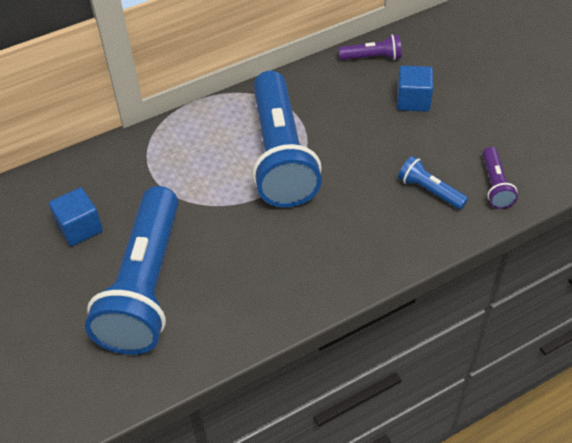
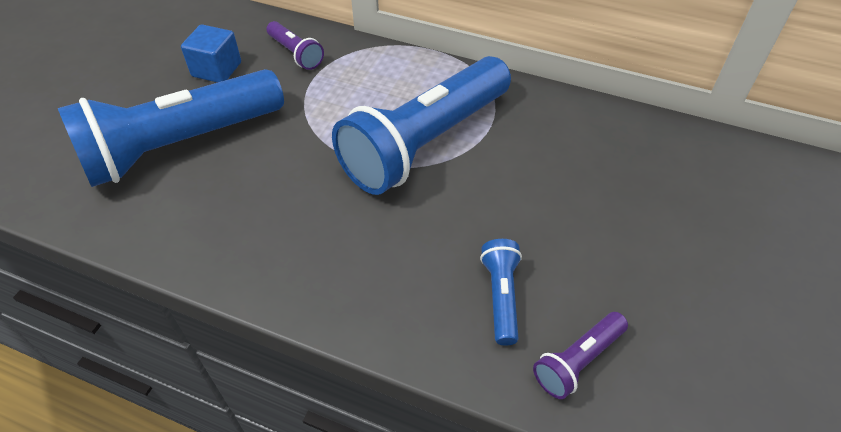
camera: 50 degrees right, 0 degrees up
(372, 57) = (640, 133): purple flashlight -> purple flashlight (295, 53)
(413, 100) = (621, 203): blue cube -> none

